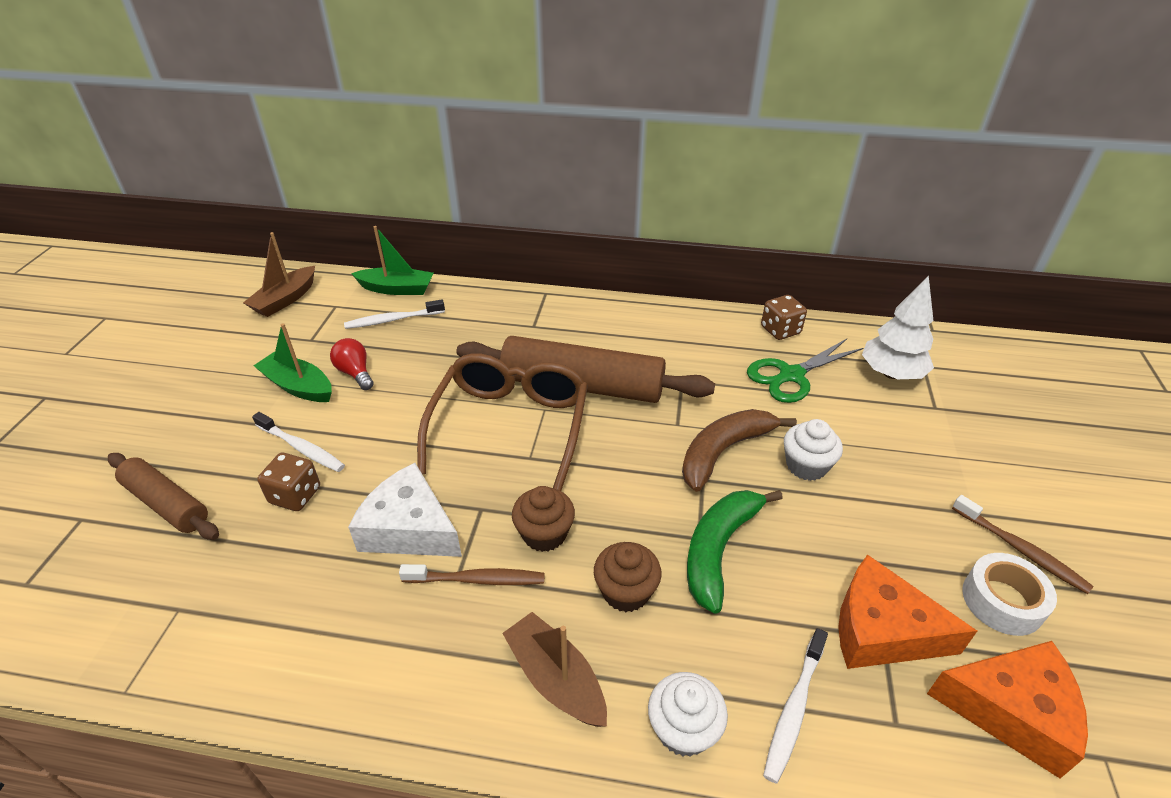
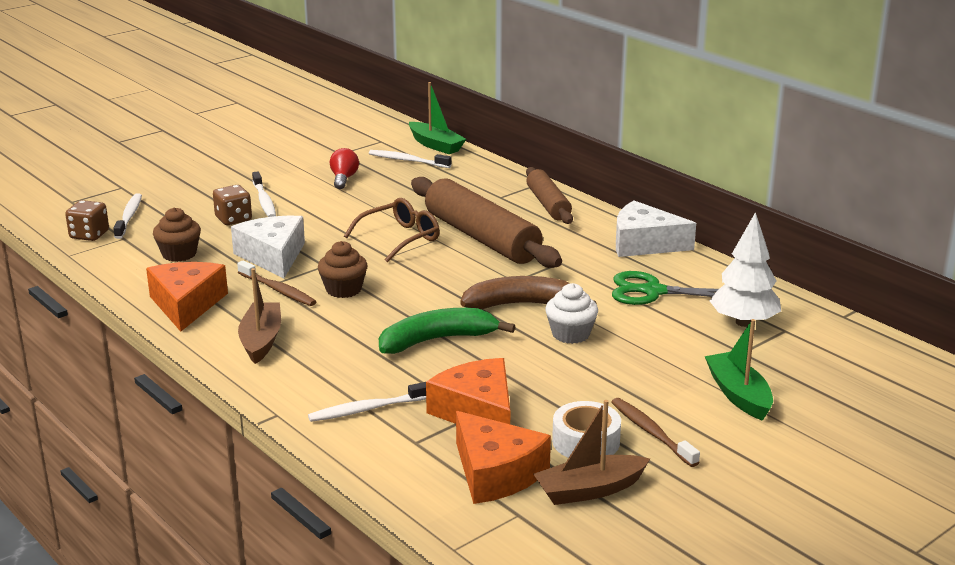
camera: 40 degrees right, 15 degrees down
(146, 566) = (129, 217): none -> white toothbrush
(167, 503) = (167, 197): brown rolling pin -> brown rolling pin (548, 204)
(285, 299) = (354, 127): brown boat -> brown boat (589, 490)
(298, 386) = (301, 173): green boat -> green boat (738, 395)
(396, 678) = (186, 304): none -> orange cheese
(510, 426) = (400, 238): brown glasses -> brown glasses, size x0.62
(626, 591) = (351, 330): brown cupcake -> brown cupcake (179, 254)
(683, 729) = (296, 386): white cupcake -> none
(713, 324) = (644, 243): none -> white cheese
(780, 330) = (696, 266): brown dice -> brown dice (89, 235)
(1020, 550) = (651, 432): brown toothbrush -> brown toothbrush turned 150 degrees clockwise

